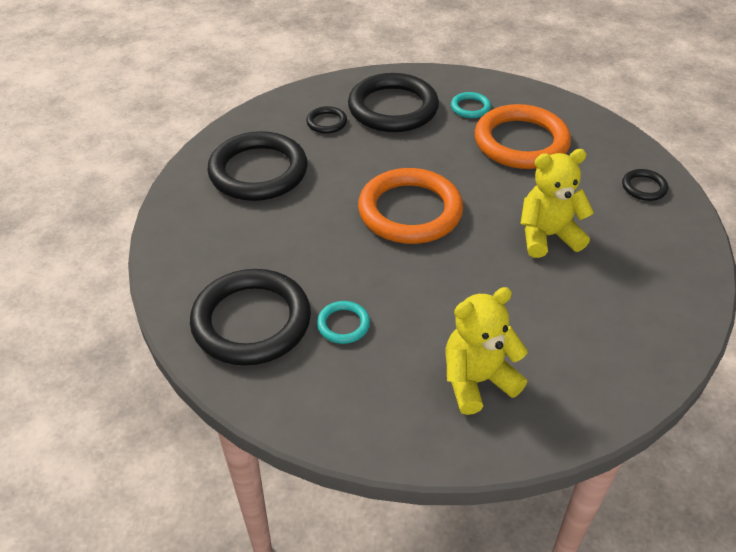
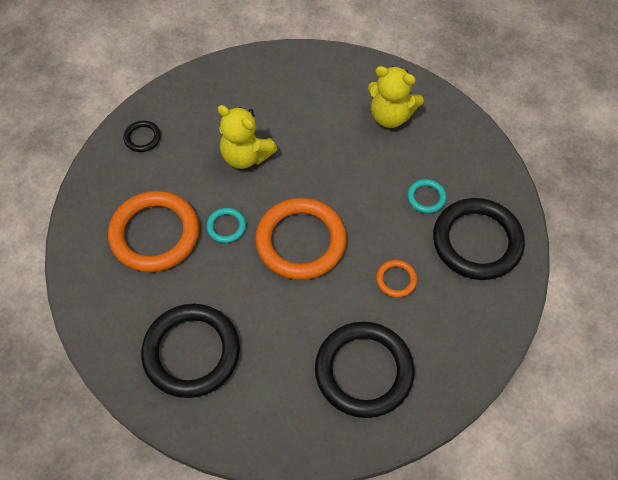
camera: 135 degrees left, 15 degrees up
(297, 240) = (396, 279): none -> orange ring
(326, 122) = (259, 383): black ring -> none
(470, 107) = (138, 298): turquoise ring -> turquoise ring (226, 226)

